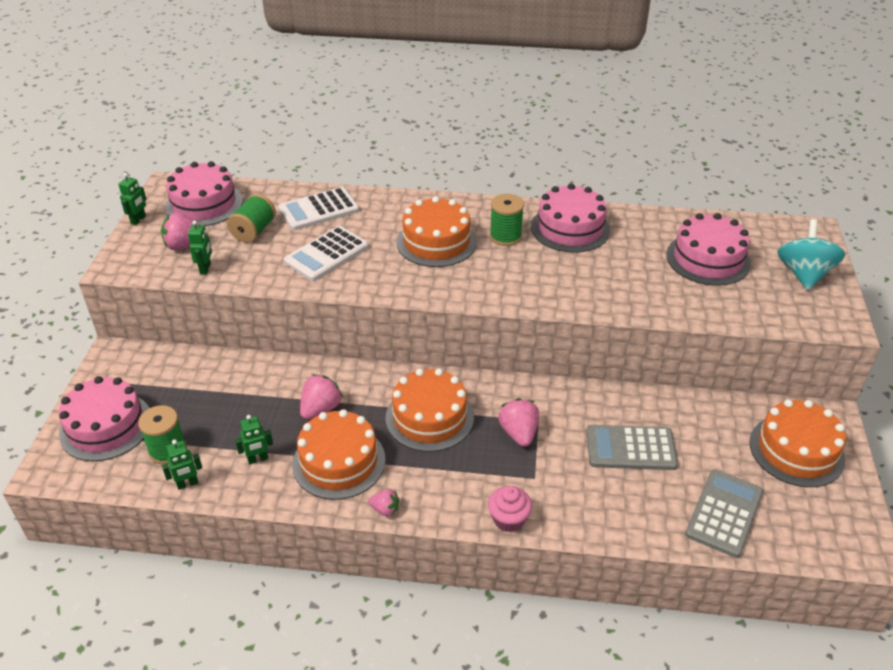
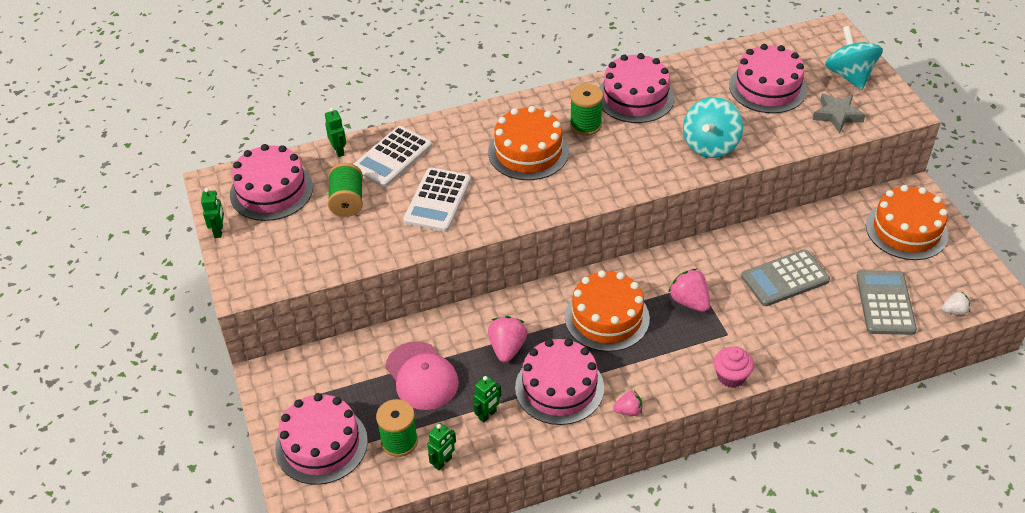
camera: 25 degrees left, 5 degrees up
(184, 245) = (291, 241): pink strawberry -> none
(205, 269) = (334, 257): green robot -> green robot (339, 151)
(231, 403) = (421, 376): none -> pink cap
(339, 461) = (559, 387): orange cake -> pink cake
(611, 290) = (710, 145): none -> turquoise spinning top
(764, 305) = (837, 115): none -> grey star
(800, 552) = (954, 311): none -> white strawberry

